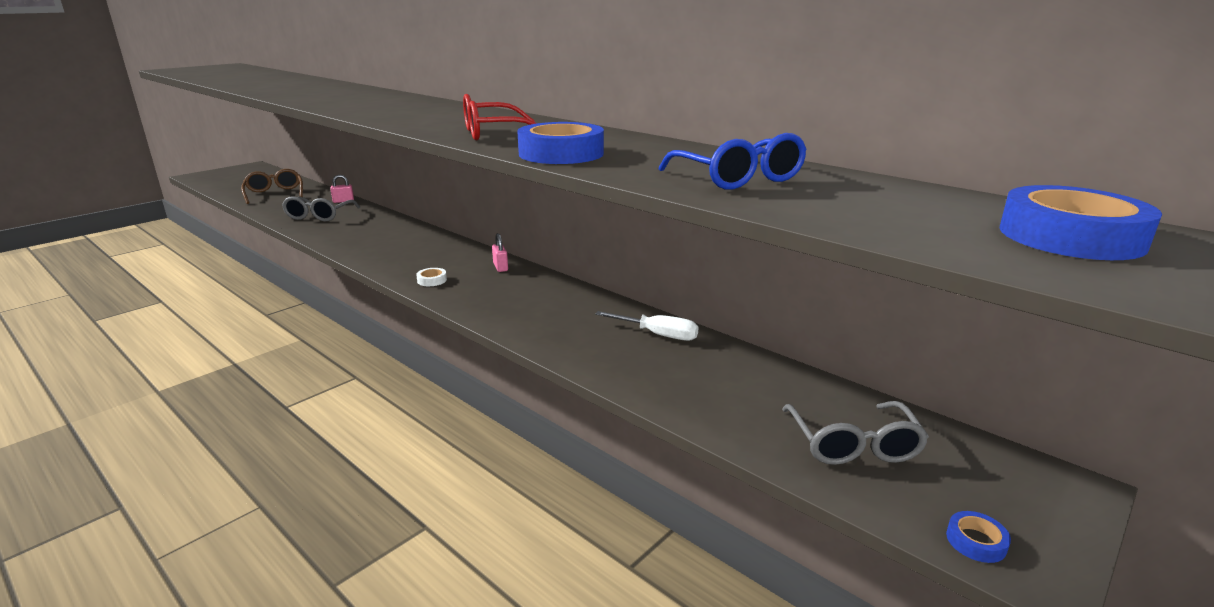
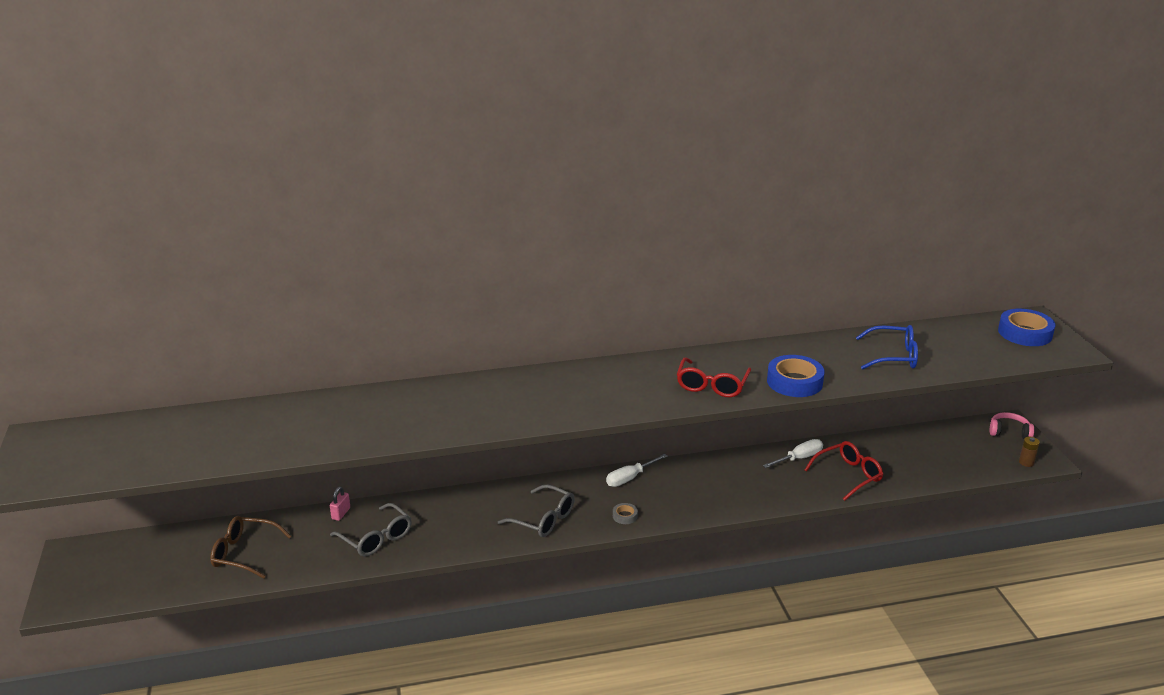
camera: 55 degrees left, 5 degrees up
(432, 280) = (625, 516): white tape -> grey tape
(500, 267) = (630, 478): pink padlock -> white screwdriver
(666, 374) = (848, 475): none -> red glasses
(853, 444) = (949, 454): grey glasses -> grey glasses (543, 519)
(976, 541) = (1026, 462): blue tape -> brown battery
(1037, 494) = (1009, 432): none -> pink headphones

